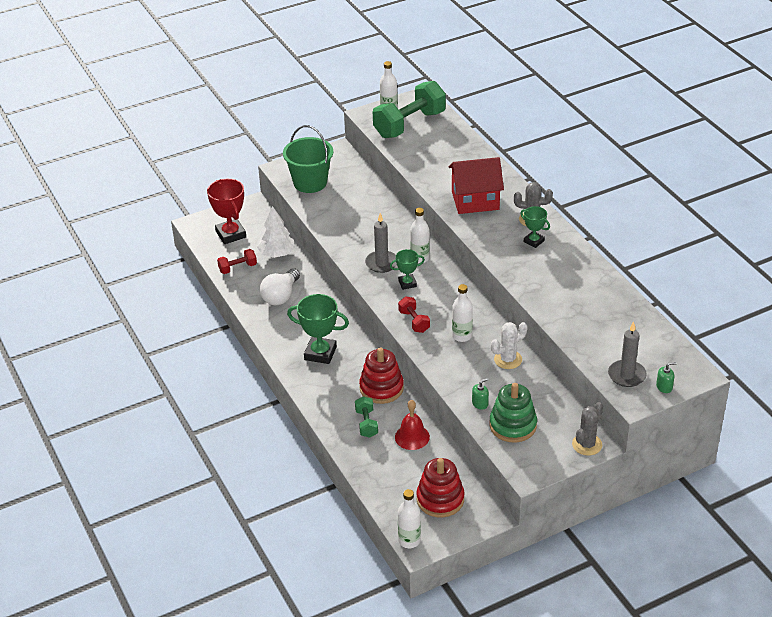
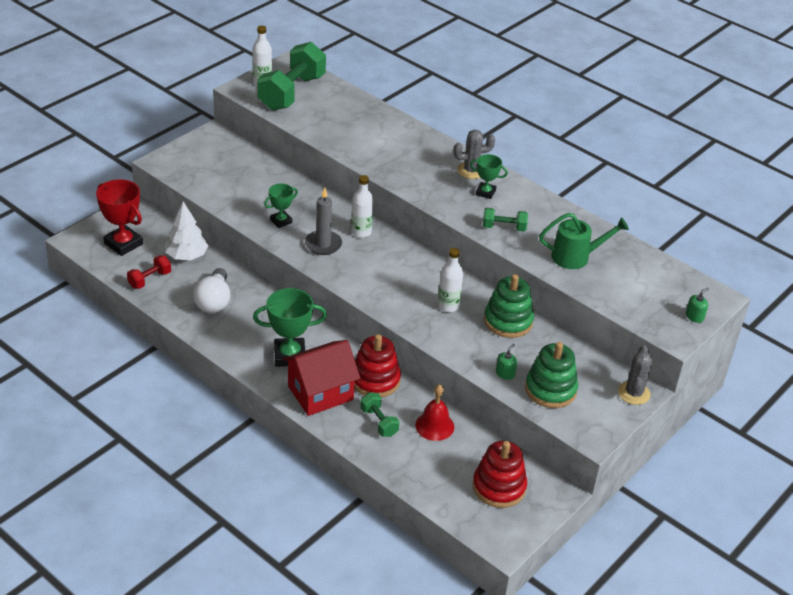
camera: 25 degrees left, 0 degrees up
(310, 183) = (200, 172): green bucket -> none
(407, 283) = (362, 261): green trophy -> green trophy (281, 221)
(409, 540) = (490, 541): white bottle -> none
(414, 321) = (390, 300): red dumbbell -> none
(475, 200) = (403, 160): red house -> red house (320, 393)
(508, 359) = (508, 321): white cactus -> green stacking toy
(532, 275) = (504, 227): none -> green dumbbell
(584, 313) = (576, 257): none -> green watering can
(626, 375) = (652, 312): grey candle -> none

